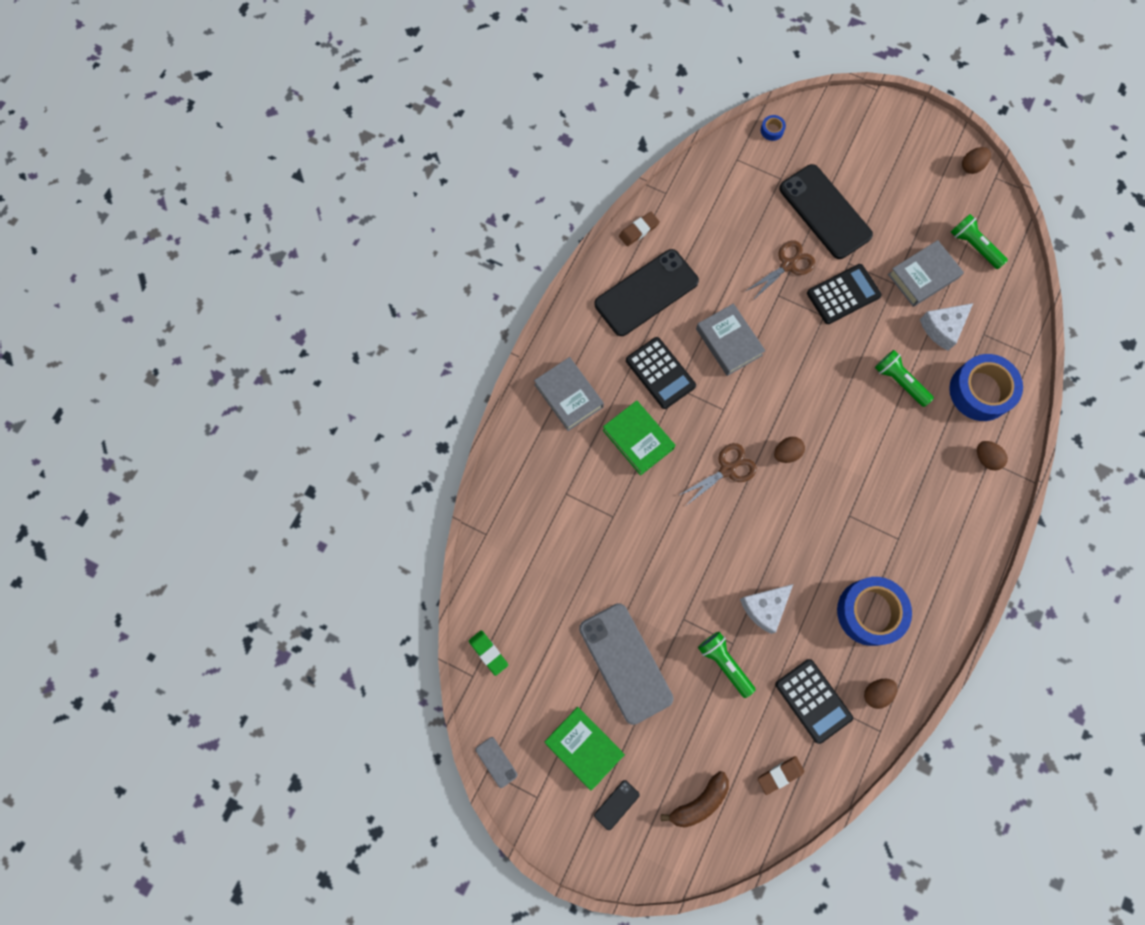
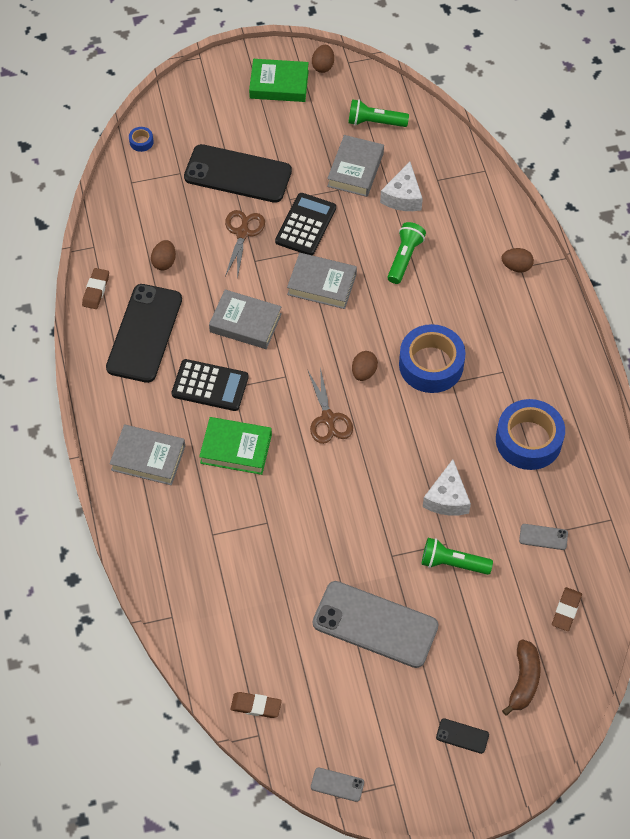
camera: 40 degrees left, 15 degrees down
(488, 652) = (256, 706): green eraser -> brown eraser
(584, 747) = (398, 714): green book -> green book (279, 84)
(616, 804) = (462, 736): black phone -> black phone turned 75 degrees counterclockwise
(727, 469) = (328, 418): brown scissors -> brown scissors turned 150 degrees clockwise
(813, 701) = (543, 537): black calculator -> grey phone
(814, 354) = (322, 284): none -> grey book
(876, 693) = (584, 494): brown egg -> brown egg (164, 262)
(899, 381) = (404, 258): green flashlight -> green flashlight turned 105 degrees clockwise
(980, 391) = (470, 222): blue tape -> blue tape (431, 365)

